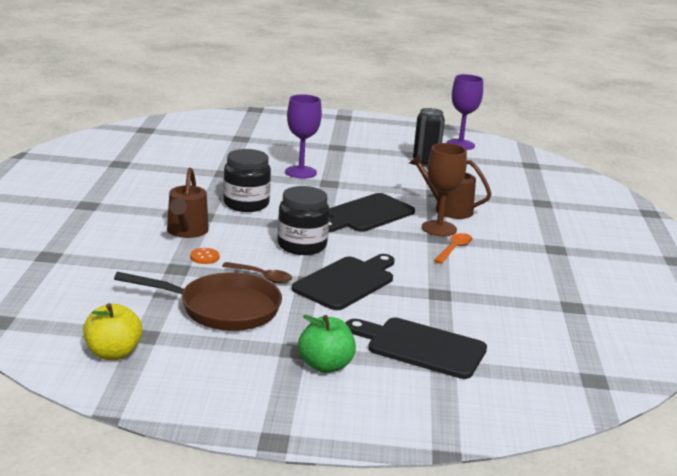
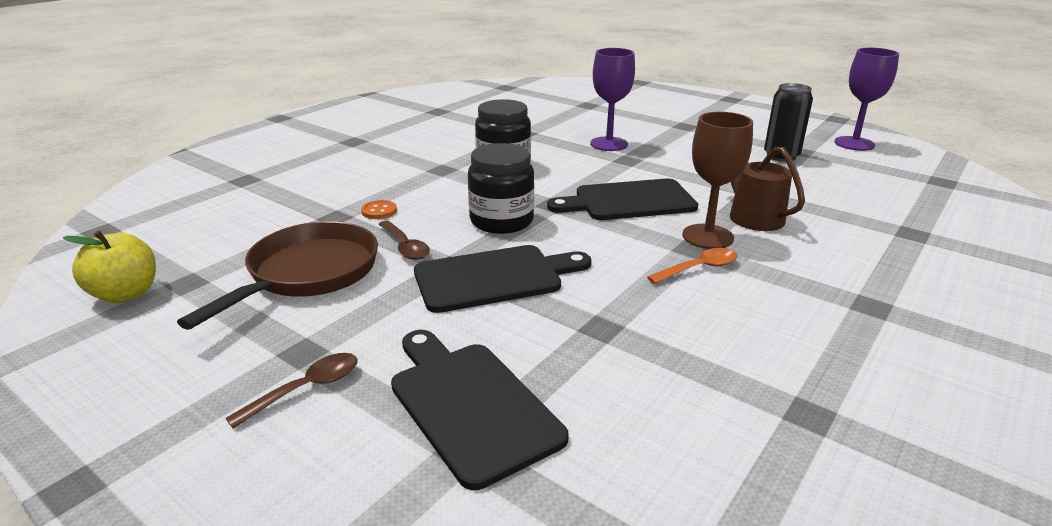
camera: 35 degrees right, 5 degrees up
(186, 232) = (401, 182): brown watering can -> none
(223, 309) = (308, 274): brown pan -> brown pan turned 105 degrees counterclockwise
(325, 366) = (306, 389): green apple -> brown spoon

